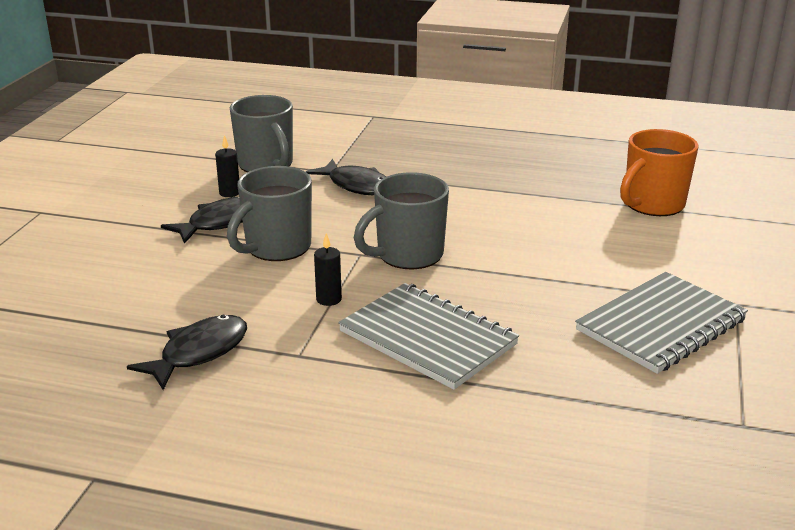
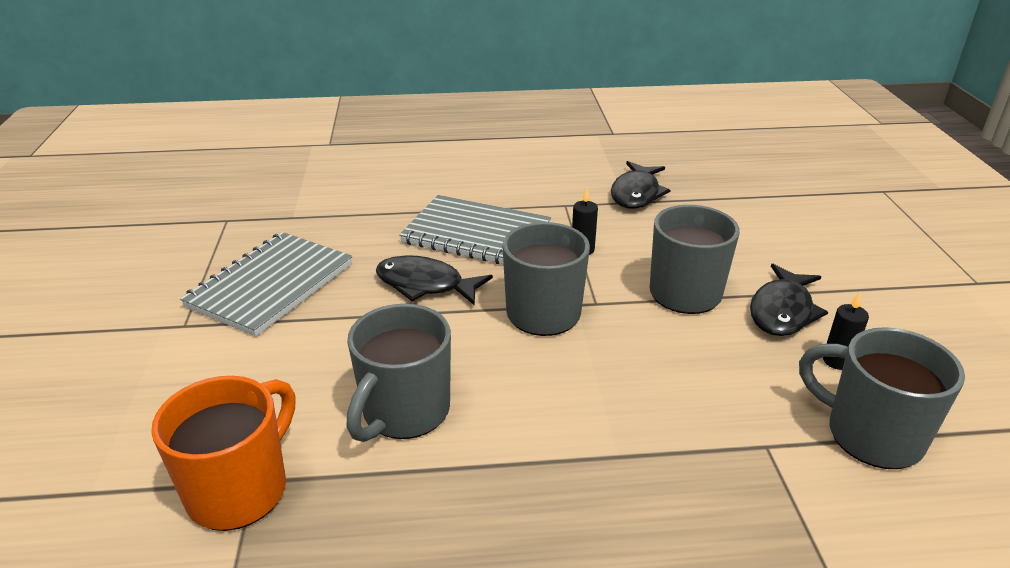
camera: 160 degrees right, 5 degrees up
(356, 185) = (698, 419): black fish -> black fish (425, 285)
(545, 219) = (404, 412): none -> grey mug

